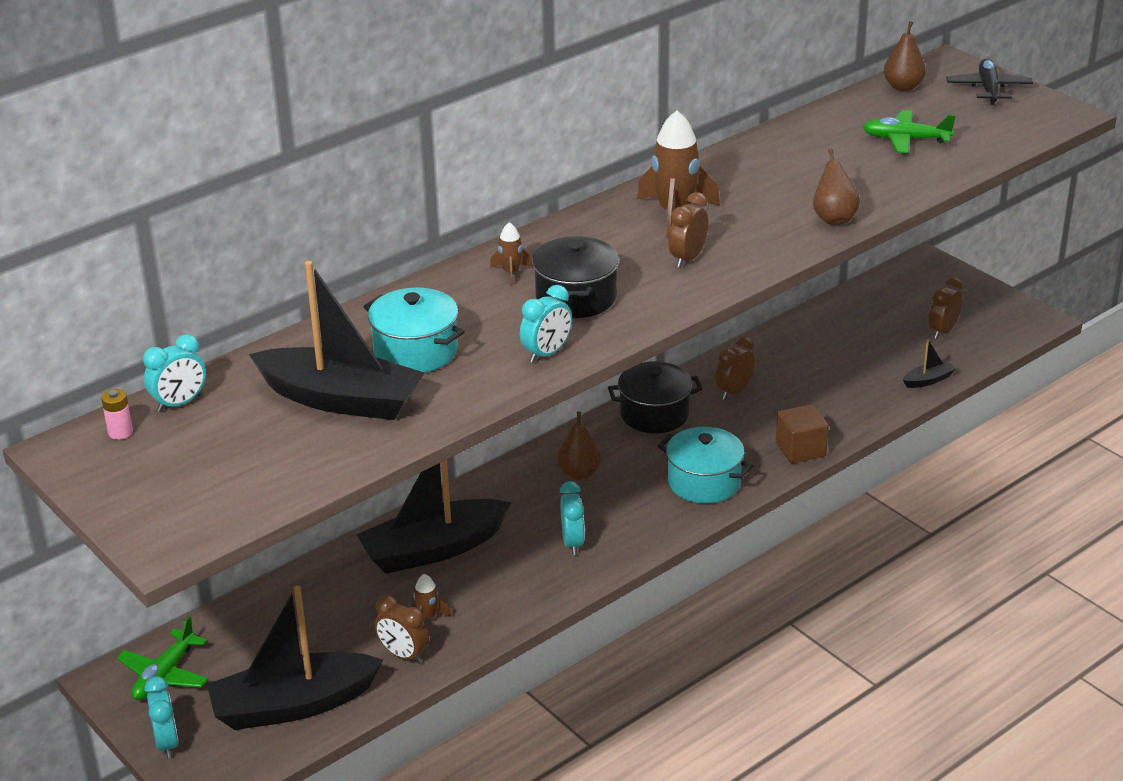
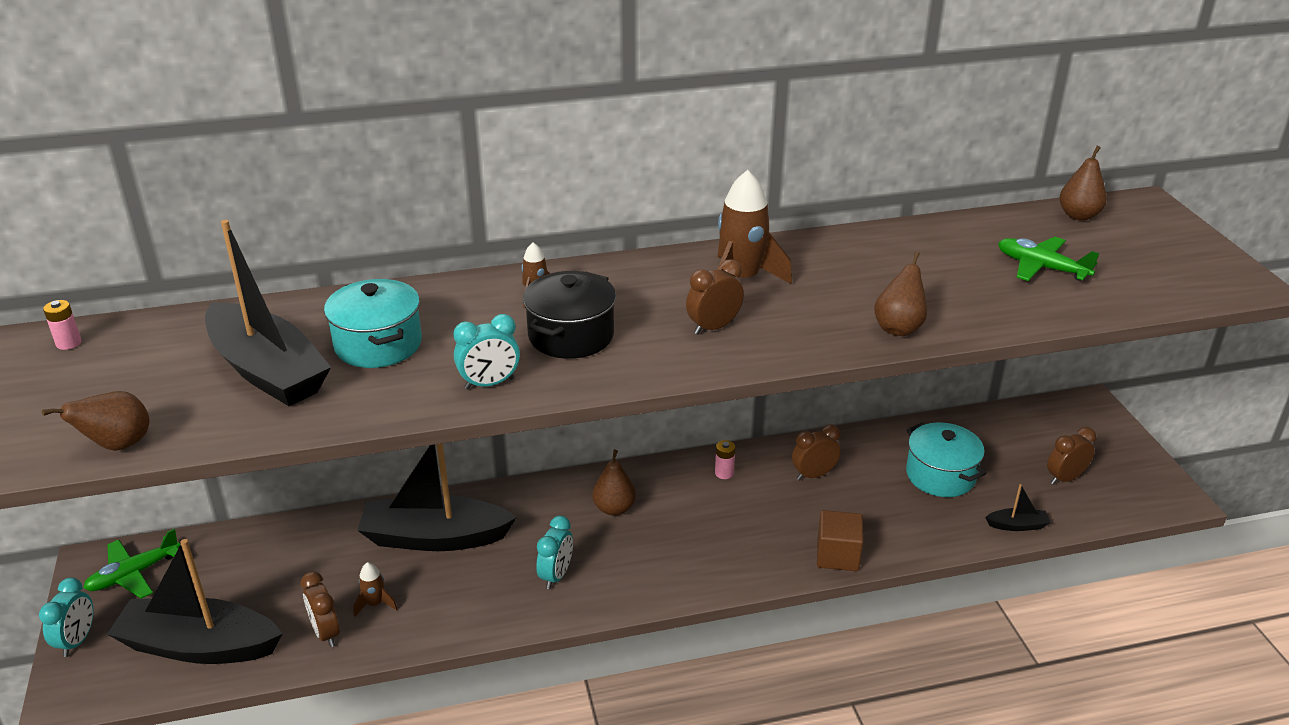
camera: 25 degrees right, 0 degrees up
(179, 403) = (142, 331): turquoise clock -> none
(279, 492) = (118, 445): none -> brown pear
(654, 414) = (724, 473): black pot -> pink battery
(704, 482) = (720, 557): turquoise pot -> turquoise pot (940, 475)
(988, 89) = (1173, 239): black plane -> none

